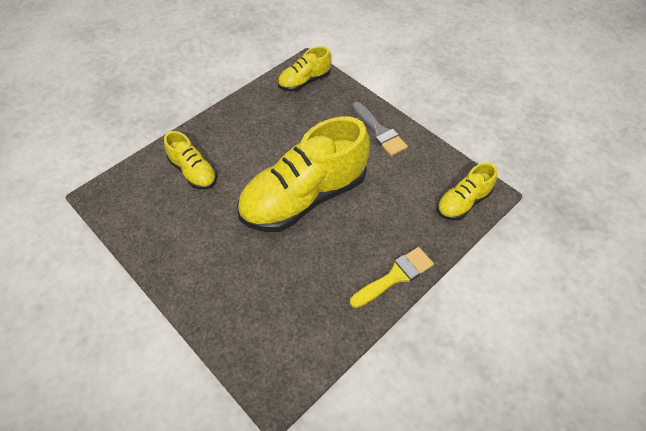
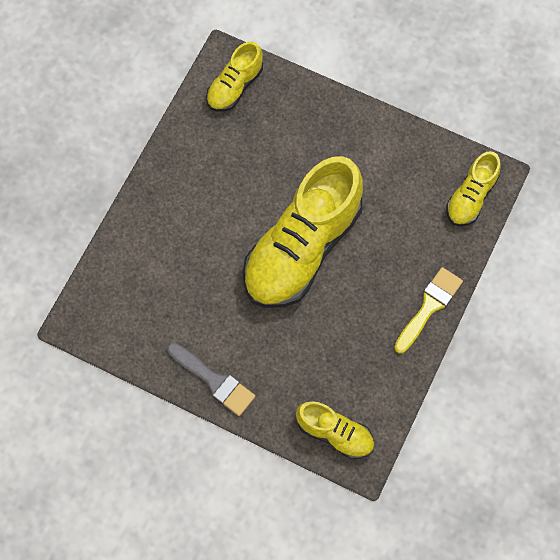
camera: 20 degrees left, 15 degrees up
(193, 172) = (165, 257): yellow shoe -> yellow shoe (335, 433)
(379, 131) = (351, 132): grey brush -> grey brush (214, 381)

